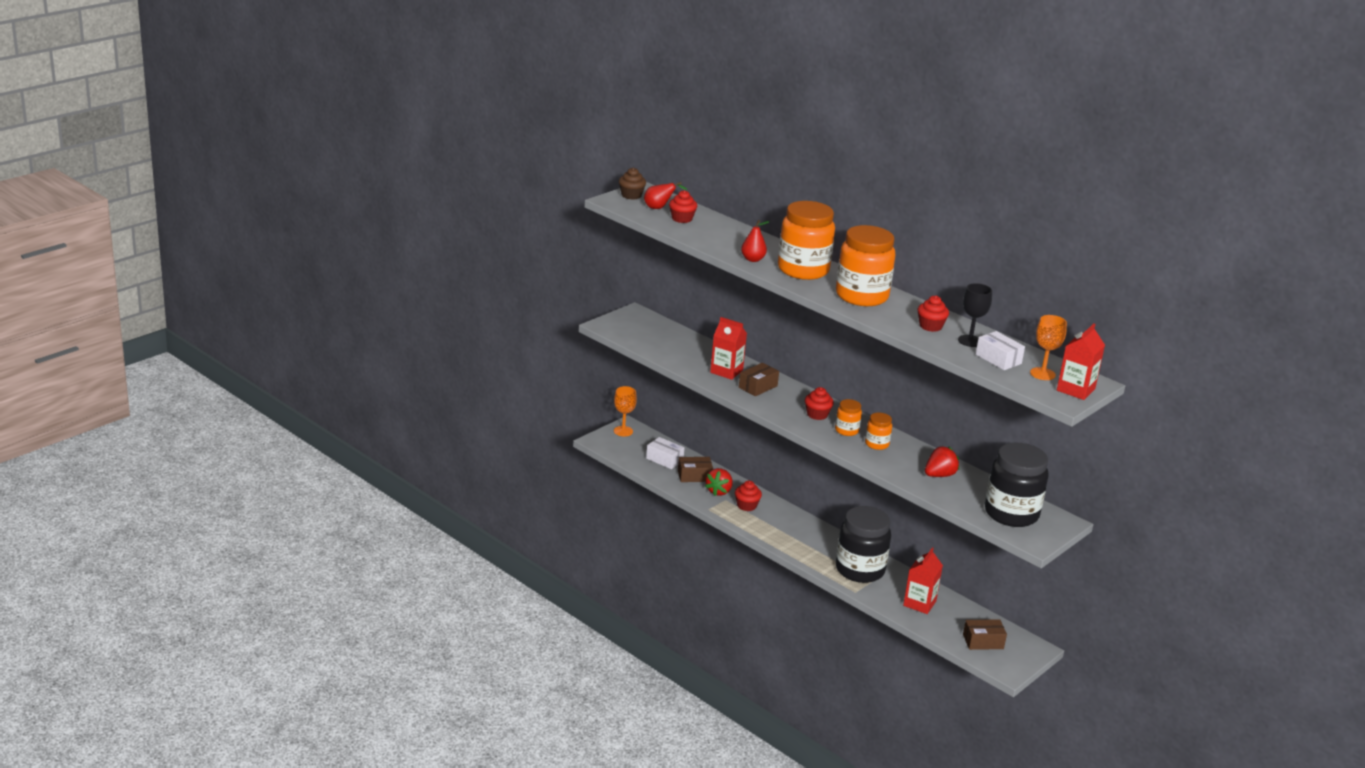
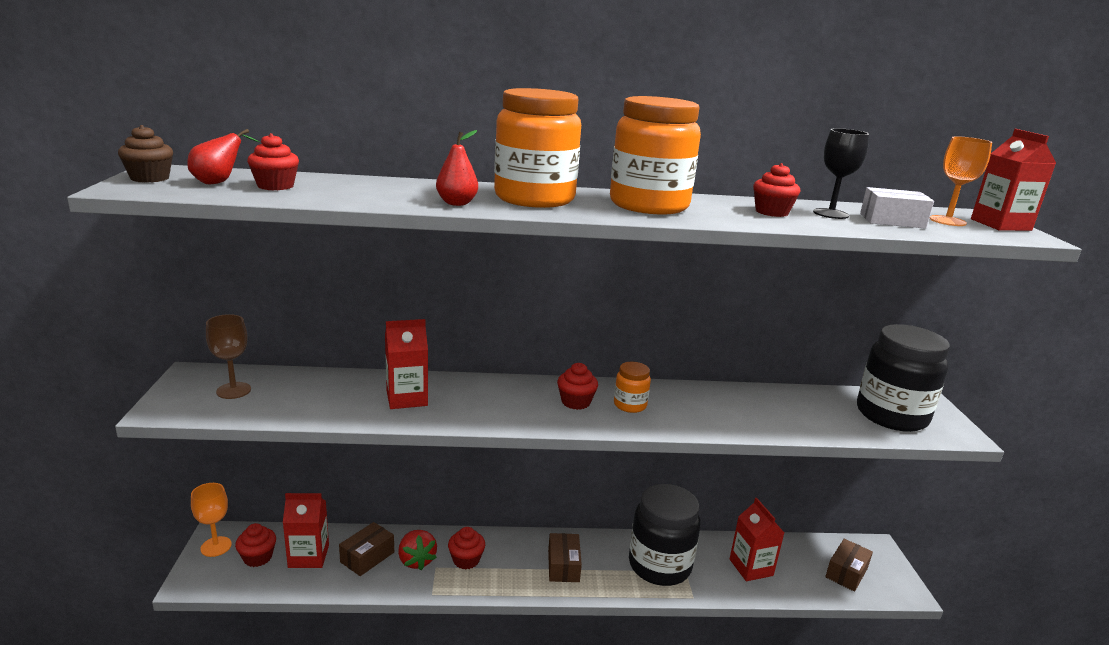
camera: 45 degrees left, 5 degrees down
(638, 447) = (258, 557): none -> red cupcake
(646, 330) = (233, 390): none -> brown goblet
(664, 459) = (308, 556): white box -> red carton
(758, 387) = (468, 400): brown box -> brown box (563, 566)
(877, 444) = (678, 405): orange jar -> none
(939, 475) = (778, 408): red strawberry -> none

